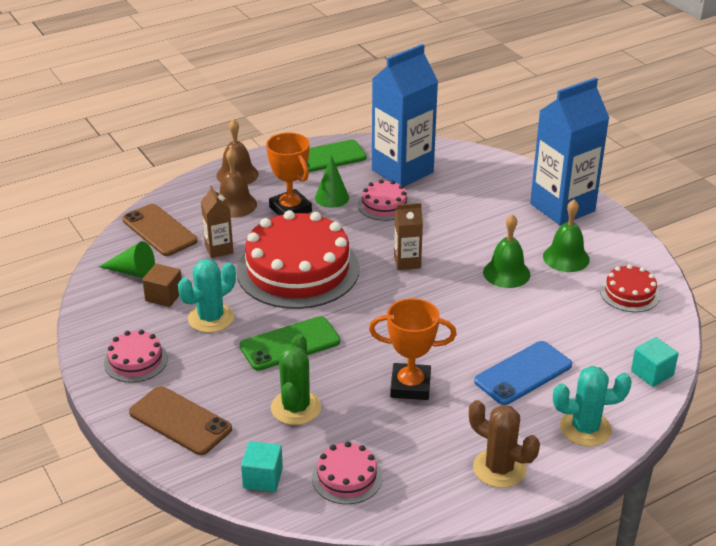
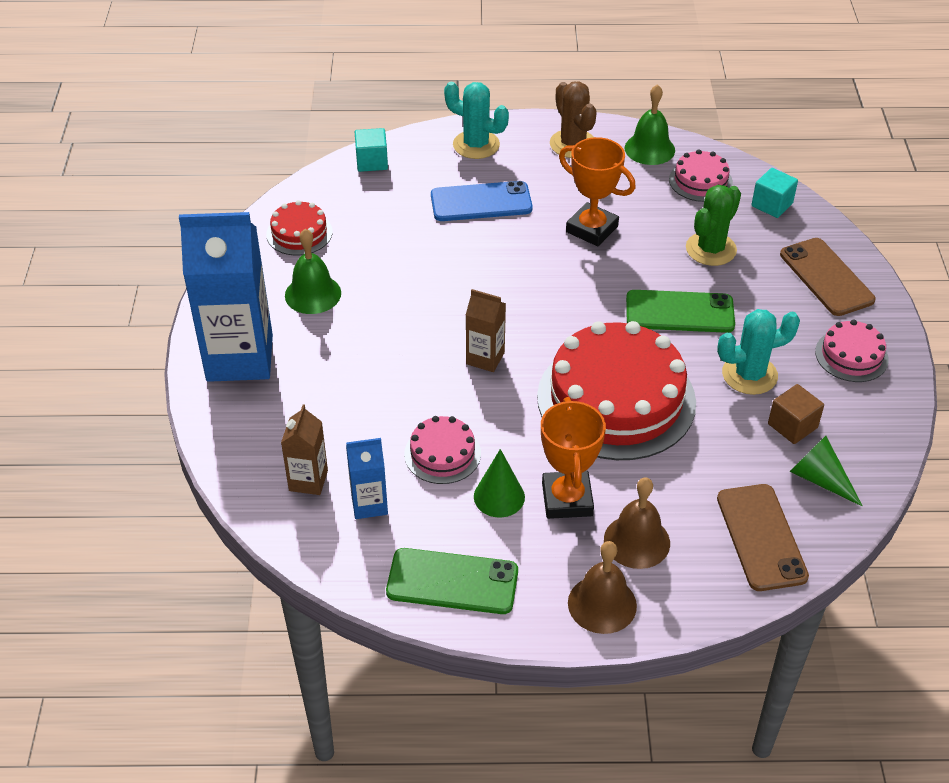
camera: 150 degrees left, 10 degrees up
(219, 249) = (695, 470): brown carton -> brown carton (308, 480)
(402, 171) = (369, 504): blue carton -> blue carton, size x0.48
(506, 273) = (393, 302): green bell -> green bell (649, 149)

